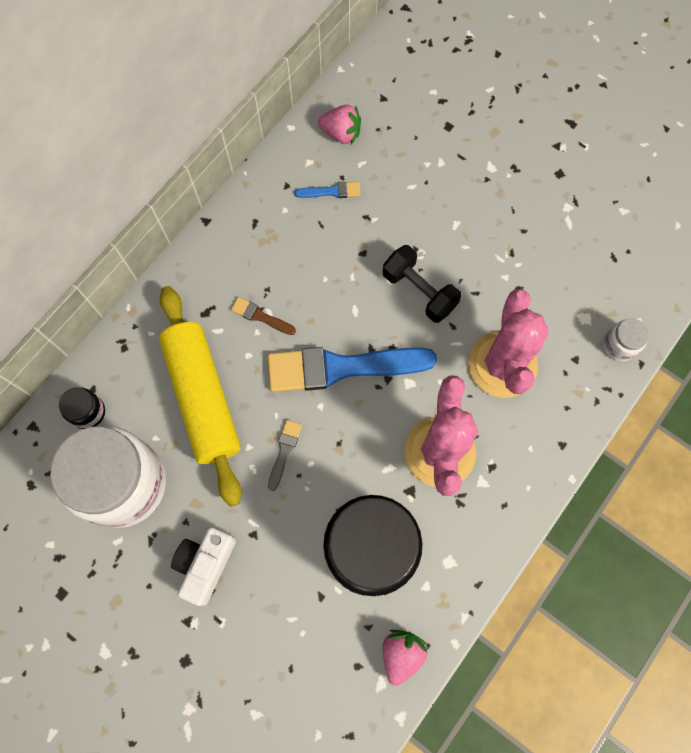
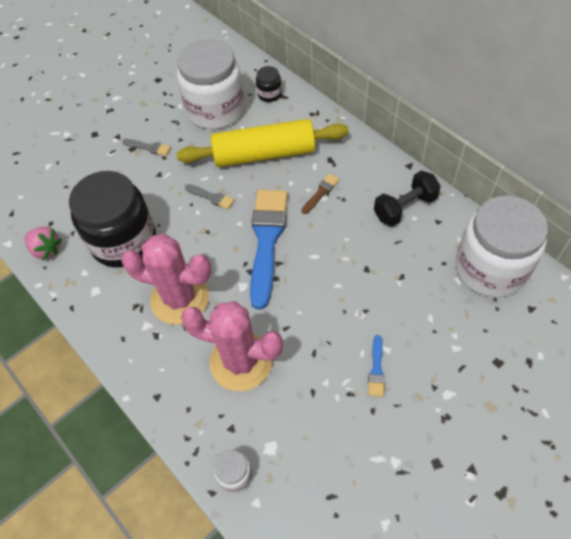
camera: 105 degrees right, 15 degrees down
(205, 564) = (148, 147): white camera -> grey brush
(331, 191) = (429, 253): blue brush -> blue brush (376, 369)
(341, 133) = (490, 268): pink strawberry -> white jar
(419, 291) = (323, 307): black dumbbell -> black dumbbell (405, 208)

